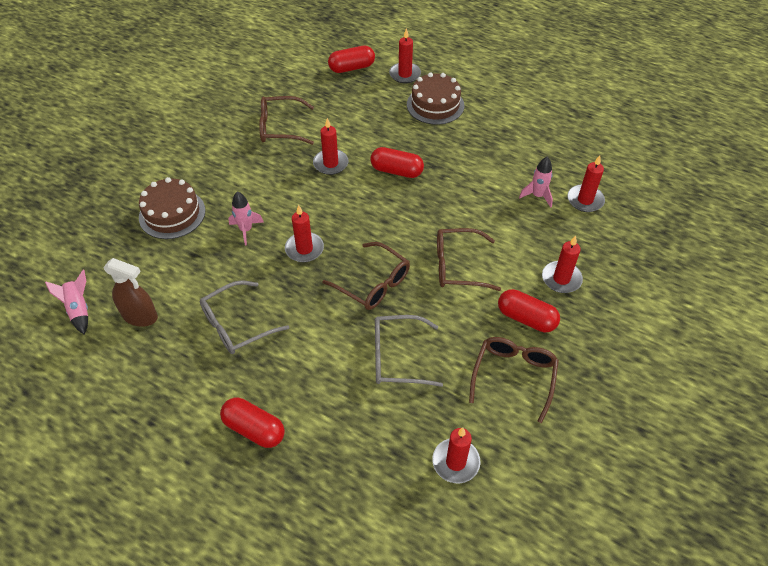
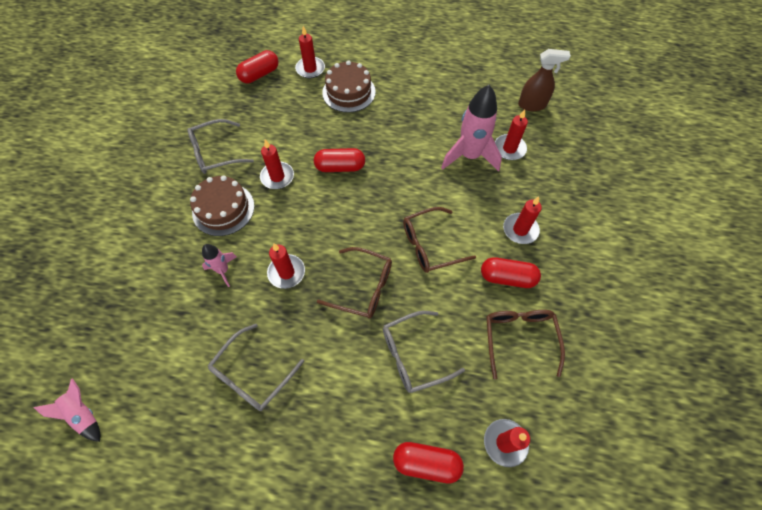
camera: 20 degrees left, 10 degrees up
(140, 316) = (152, 399): brown spray bottle -> brown spray bottle (532, 105)
(172, 214) = (142, 276): brown cake -> brown cake (223, 209)
(254, 429) = (311, 480): red capsule -> red capsule (426, 463)
(280, 127) = (215, 153): brown glasses -> grey glasses
(537, 196) = (469, 156): pink rocket -> pink rocket, size x1.92

